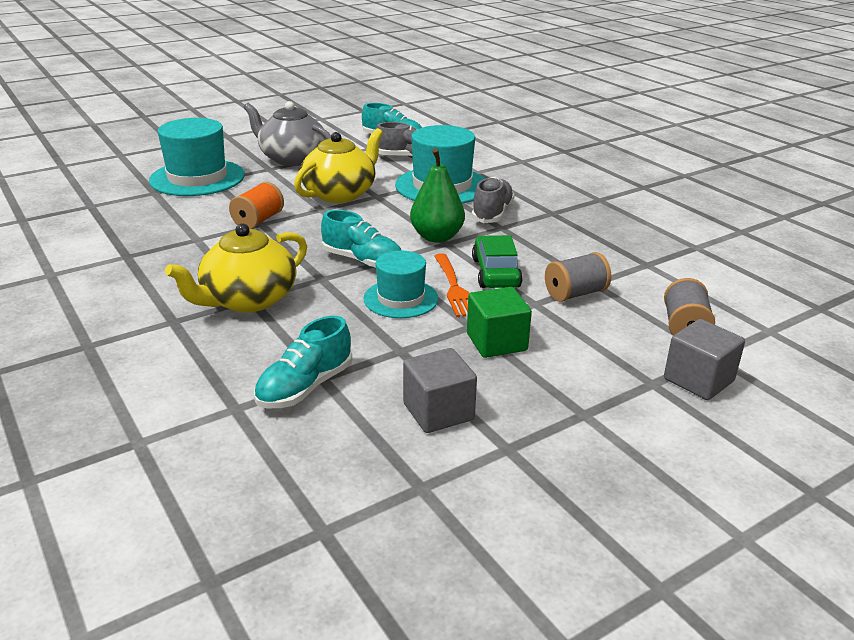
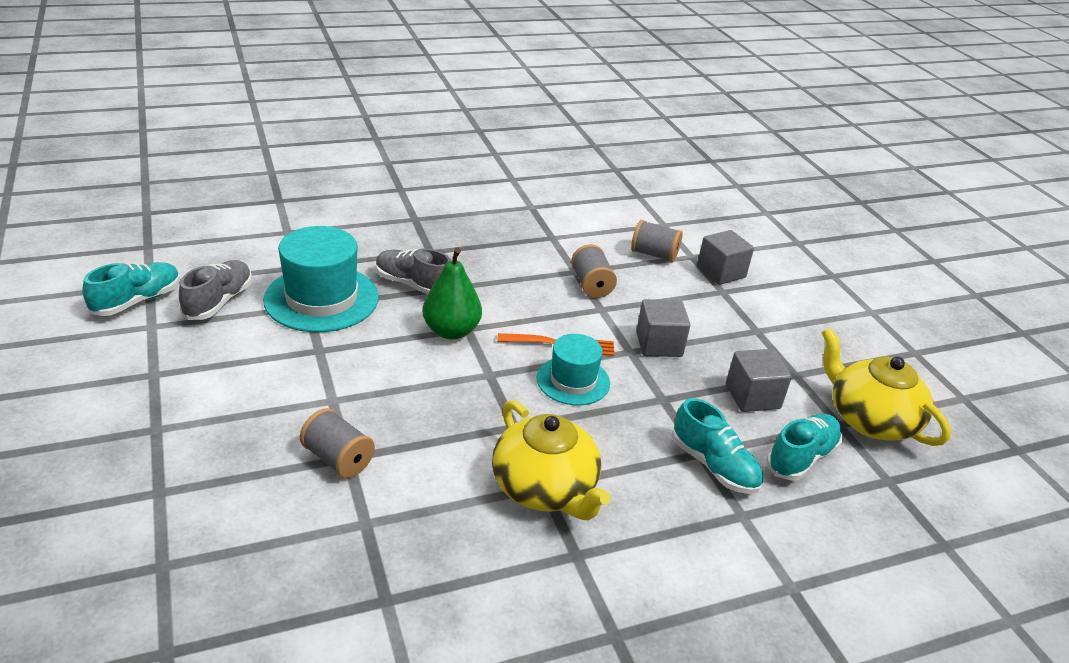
camera: 80 degrees left, 5 degrees up
(197, 178) = (136, 510): turquoise hat -> none
(258, 221) = (338, 459): orange spool -> grey spool
(292, 158) = (133, 401): grey teapot -> none
(340, 194) = (294, 377): yellow teapot -> yellow teapot (870, 419)
(363, 261) = (486, 391): turquoise shoe -> turquoise shoe (801, 457)
(495, 273) = (541, 315): green car -> none
(496, 342) = (659, 344): green cube -> grey cube

